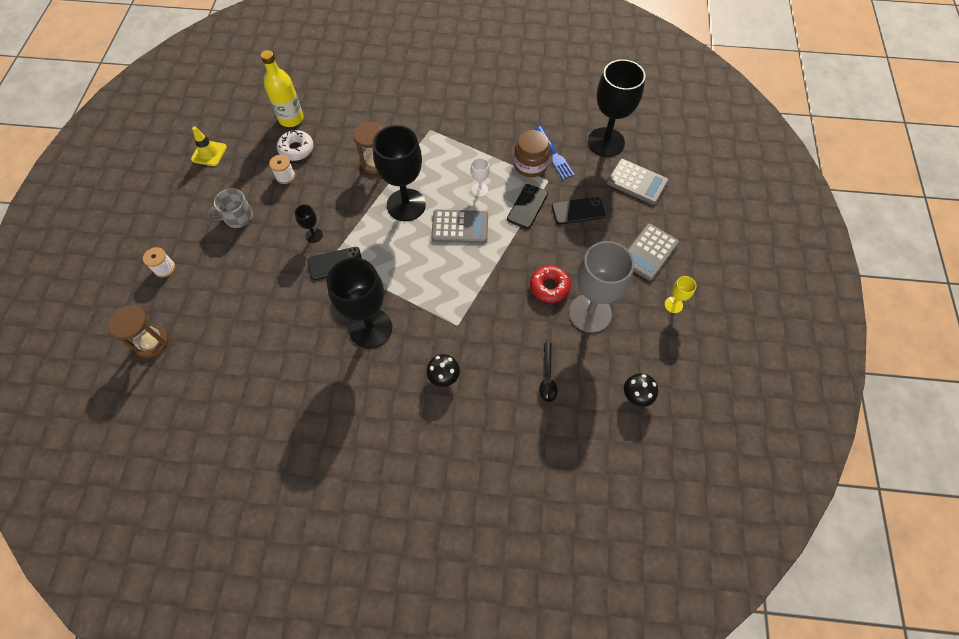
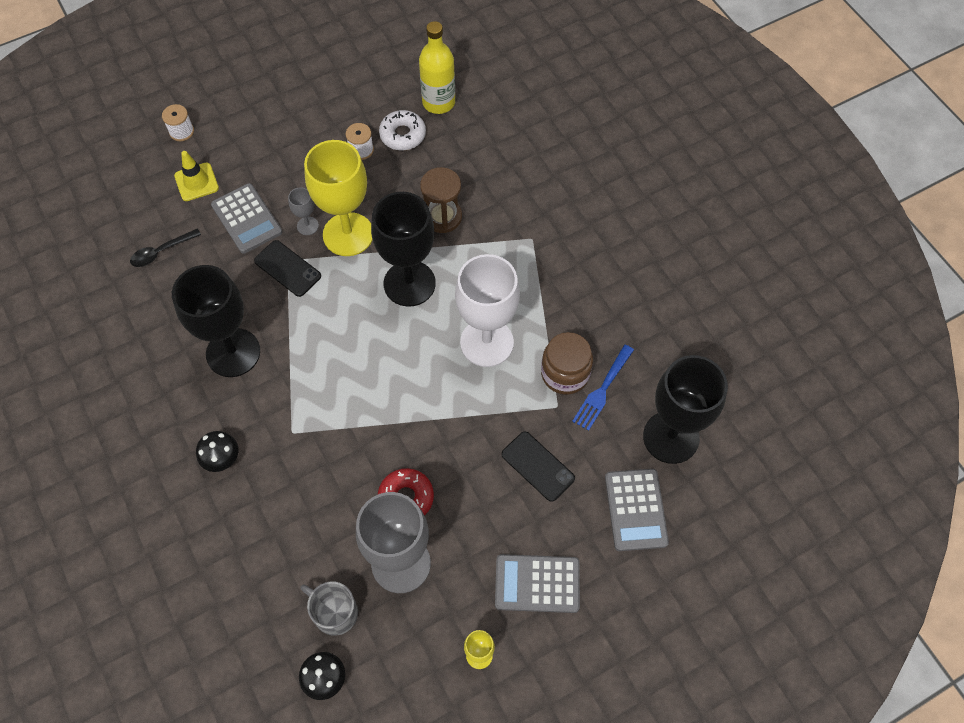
camera: 55 degrees right, 0 degrees up
(151, 342) = (98, 181): brown hourglass -> none
(209, 153) = (338, 67): yellow traffic cone -> yellow traffic cone (196, 182)
(237, 217) = (281, 146): grey mug -> grey mug (334, 612)
(314, 235) = (307, 226): black goblet -> grey goblet
(341, 217) = (348, 234): none -> yellow goblet
(460, 227) = (420, 355): grey calculator -> grey calculator (247, 219)
(480, 190) = (487, 342): white goblet -> white goblet, size x2.32
(527, 206) = (501, 407): black phone -> none
(547, 377) = (286, 565): black spoon -> black spoon (161, 252)

